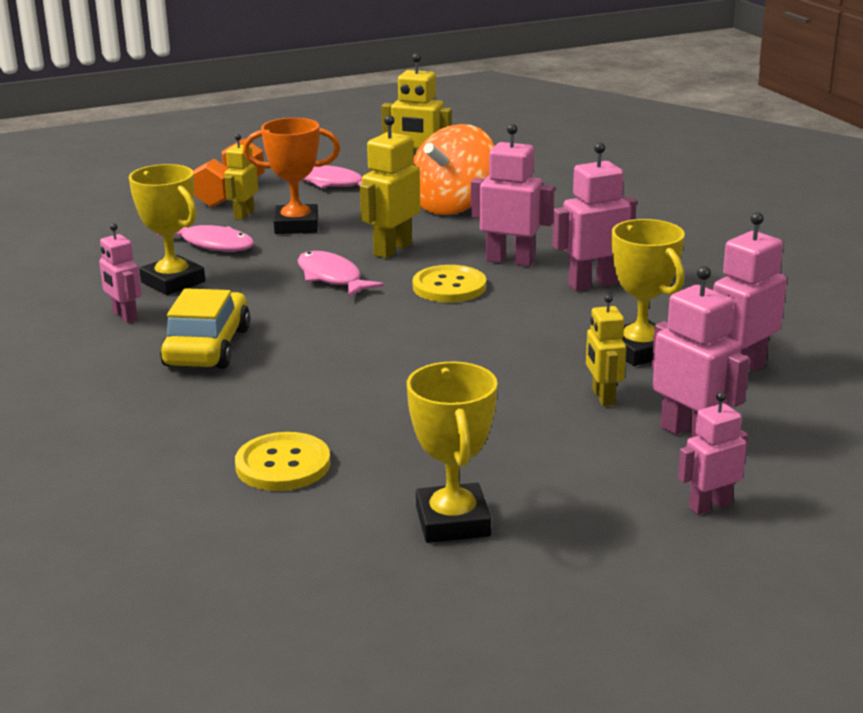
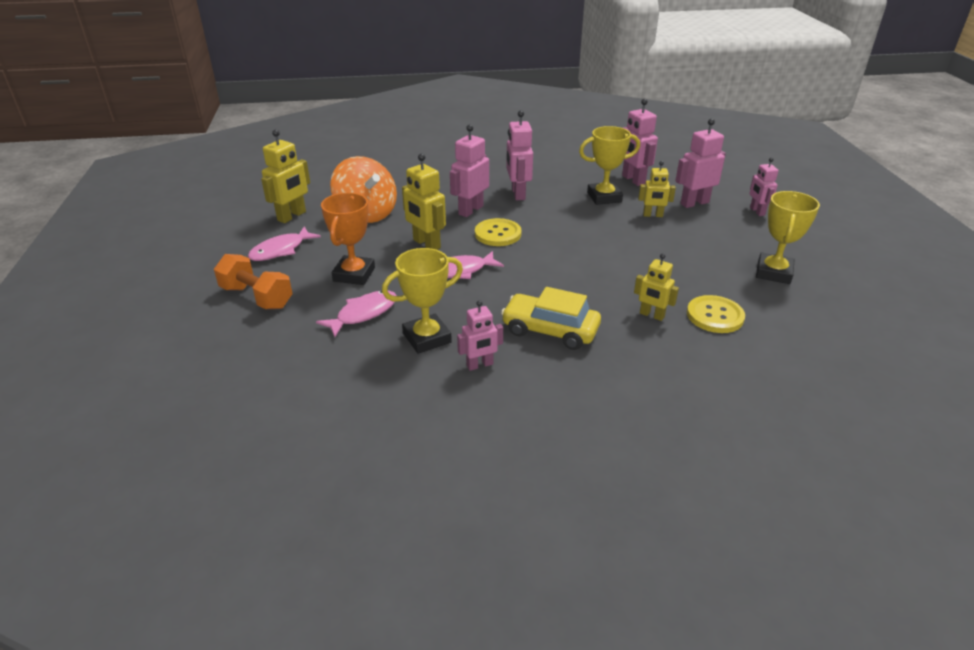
camera: 75 degrees left, 10 degrees up
(244, 215) = (311, 295): yellow robot -> yellow robot (651, 315)
(453, 521) = (773, 272): yellow trophy -> yellow trophy turned 75 degrees counterclockwise

